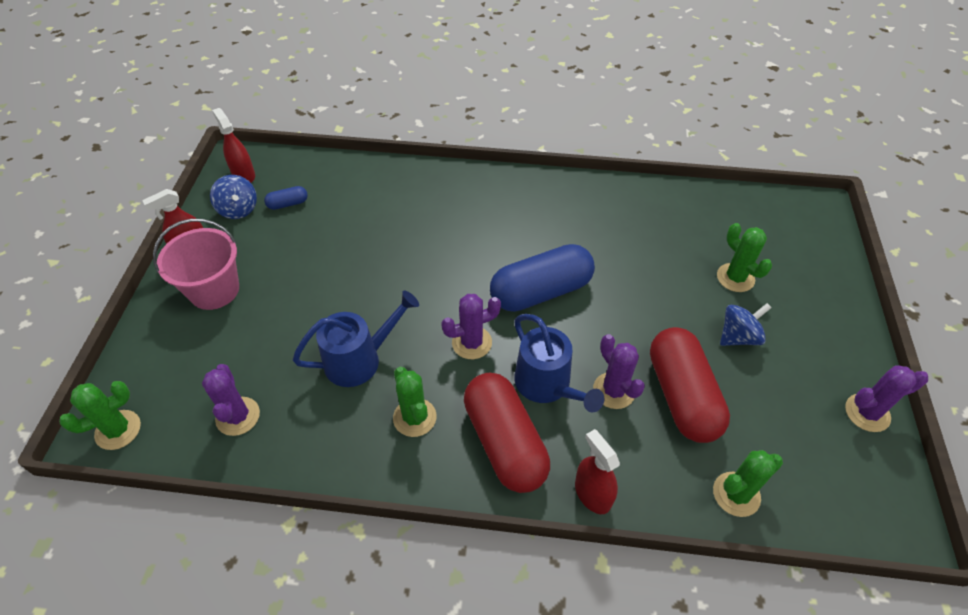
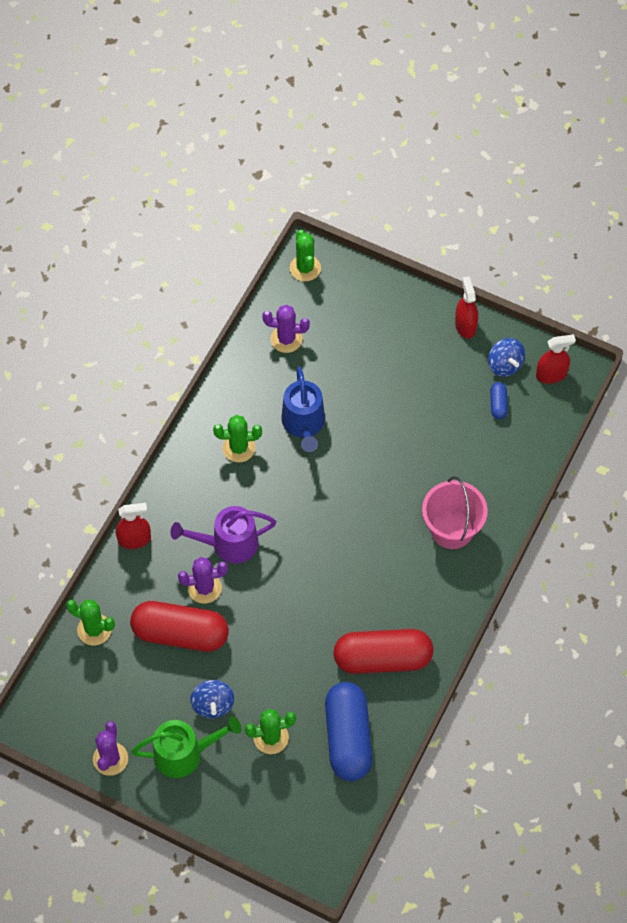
camera: 110 degrees right, 10 degrees up
(214, 290) = (413, 337): pink bucket -> pink bucket (452, 529)
(238, 209) = (505, 365): blue spinning top -> blue spinning top turned 105 degrees counterclockwise
(472, 343) = (288, 505): purple cactus -> none
(505, 442) = (195, 499): red capsule -> red capsule (382, 659)
(541, 291) = (318, 574): blue capsule -> blue capsule (348, 738)
(547, 385) = (229, 544): blue watering can -> purple watering can
(736, 494) = (94, 630): green cactus -> green cactus turned 60 degrees counterclockwise
(806, 344) = (184, 753): none -> green watering can

